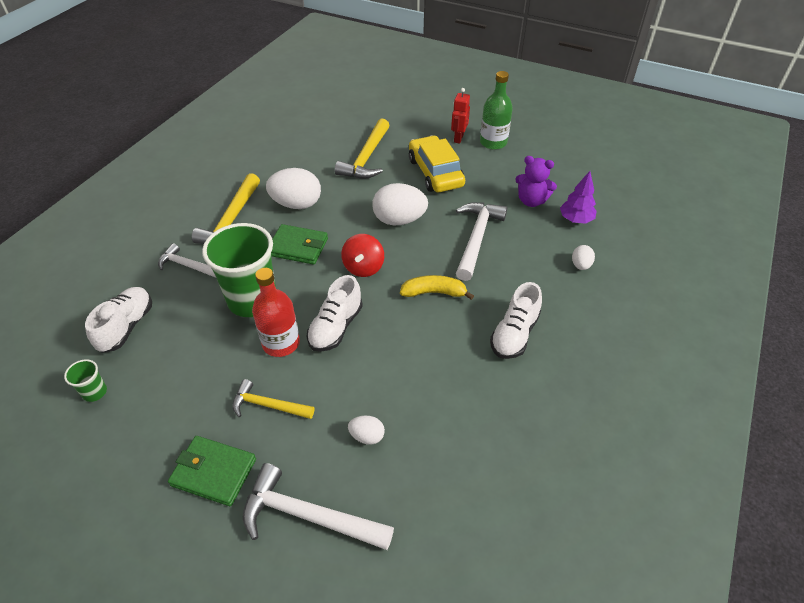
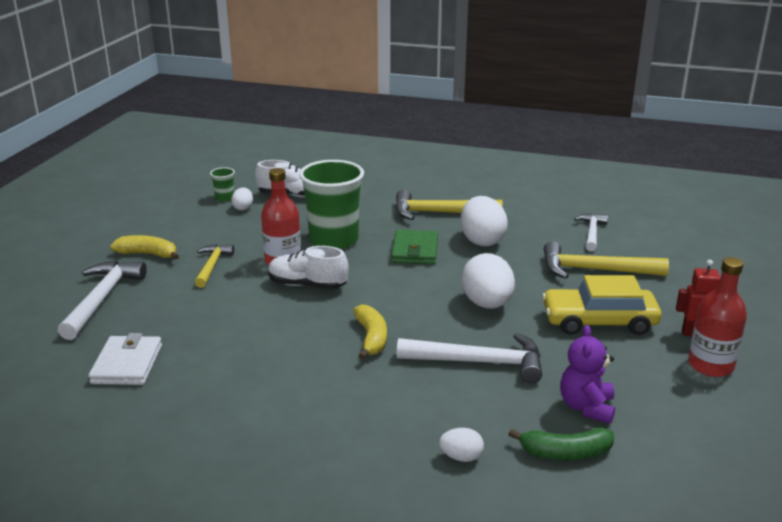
camera: 80 degrees right, 20 degrees down
(187, 266) = (369, 205): white hammer -> white hammer (591, 233)
(214, 472) = (148, 254): green wallet -> yellow banana
(363, 267) = (397, 290): red spinning top -> none
(367, 436) = (177, 317): white egg -> white egg (243, 208)
(435, 172) = (599, 321): yellow car -> yellow car turned 150 degrees counterclockwise
(446, 478) = (127, 364): none -> white wallet
(493, 142) = (710, 365): green bottle -> red bottle
(514, 334) = (317, 400): white shoe -> none
(575, 220) = (565, 453): purple tree -> green banana

